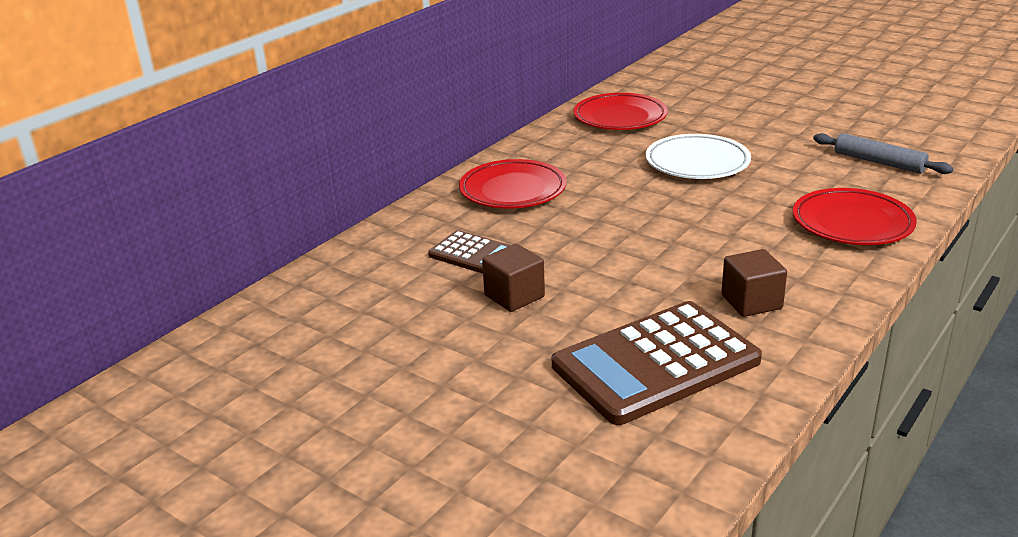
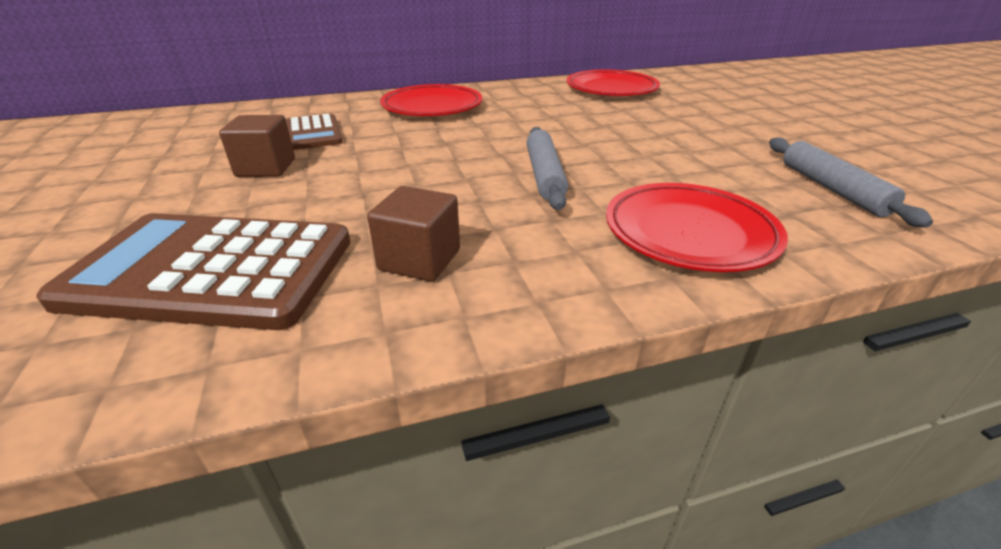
camera: 35 degrees right, 5 degrees up
(697, 163) = (616, 132): white plate -> none
(715, 218) = (545, 175): none -> grey rolling pin

